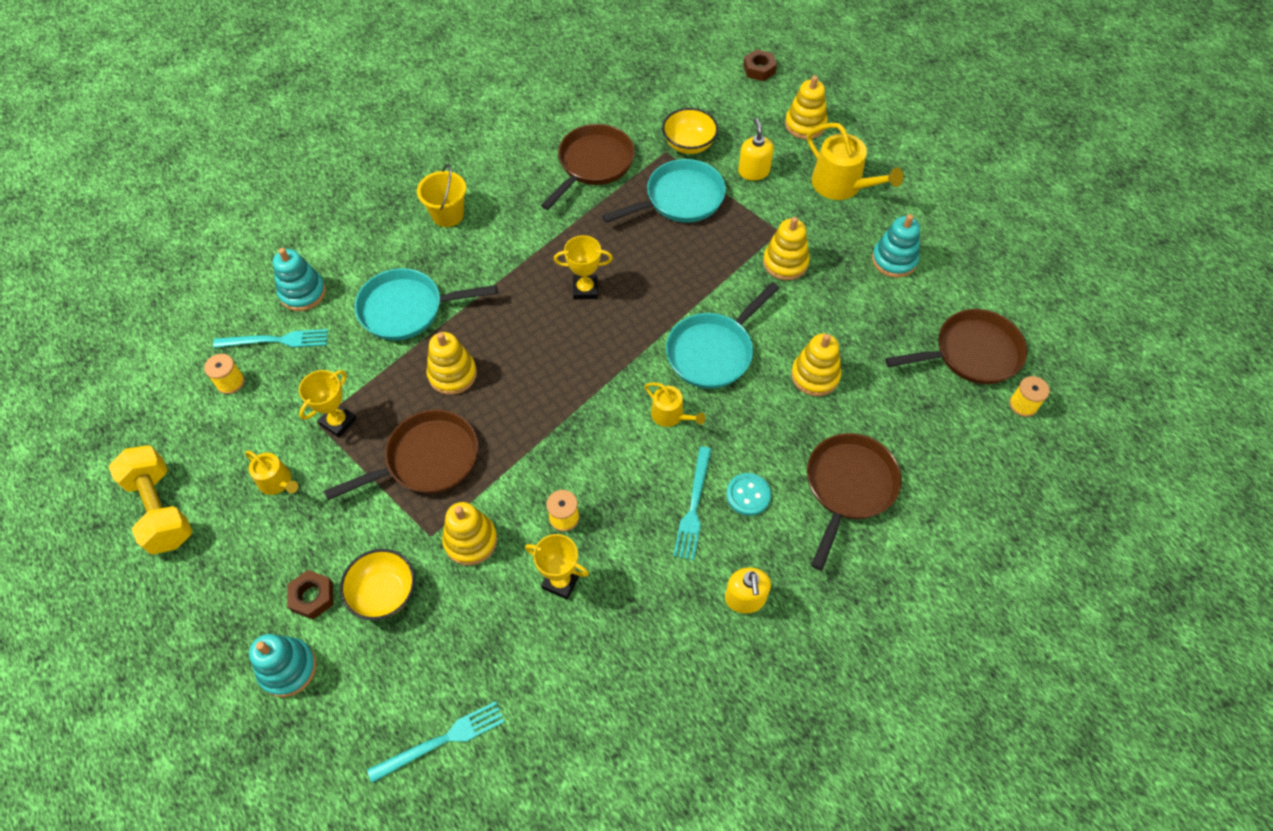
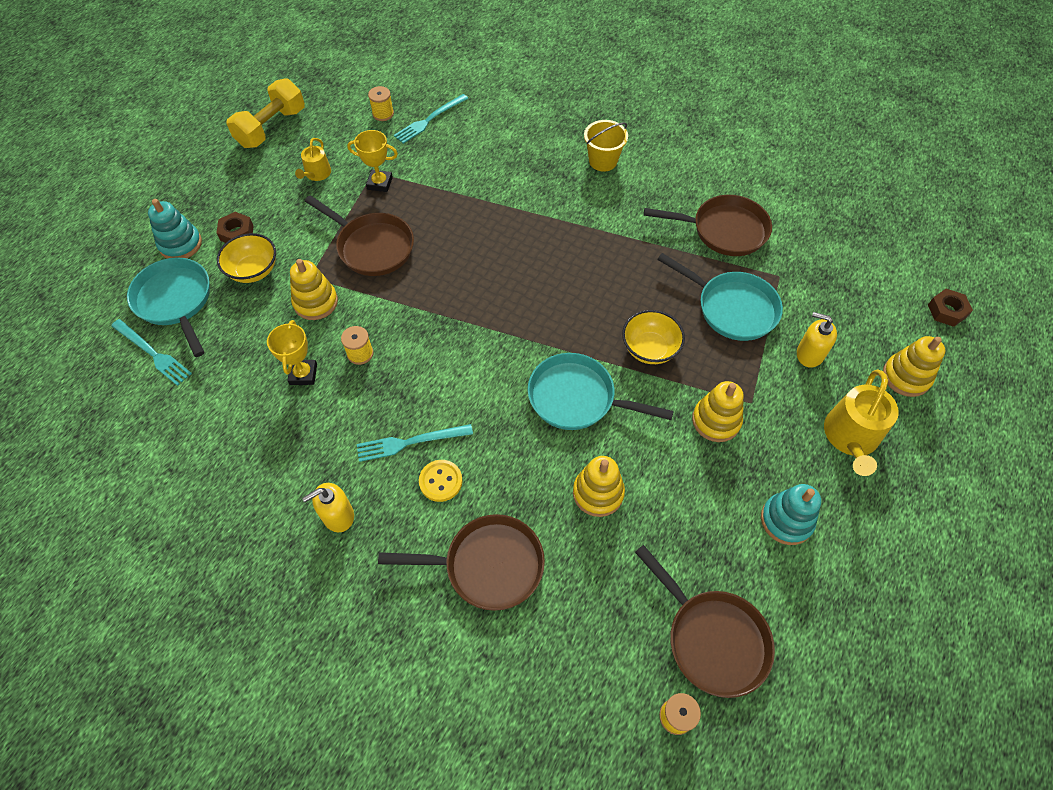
camera: 65 degrees right, 0 degrees up
(276, 340) = (429, 120): turquoise fork -> turquoise fork turned 75 degrees clockwise
(303, 293) = (478, 114): turquoise stacking toy -> none
(407, 309) = (498, 177): turquoise pan -> turquoise pan (175, 301)
(452, 374) = (454, 229): yellow stacking toy -> none
(585, 289) = (586, 279): yellow trophy -> none
(670, 415) = (493, 390): yellow watering can -> none
(689, 144) = (802, 290): yellow bowl -> yellow bowl (649, 349)
(748, 495) = (440, 481): turquoise button -> yellow button
(753, 171) = (809, 354): yellow soap dispenser -> yellow soap dispenser turned 120 degrees counterclockwise

